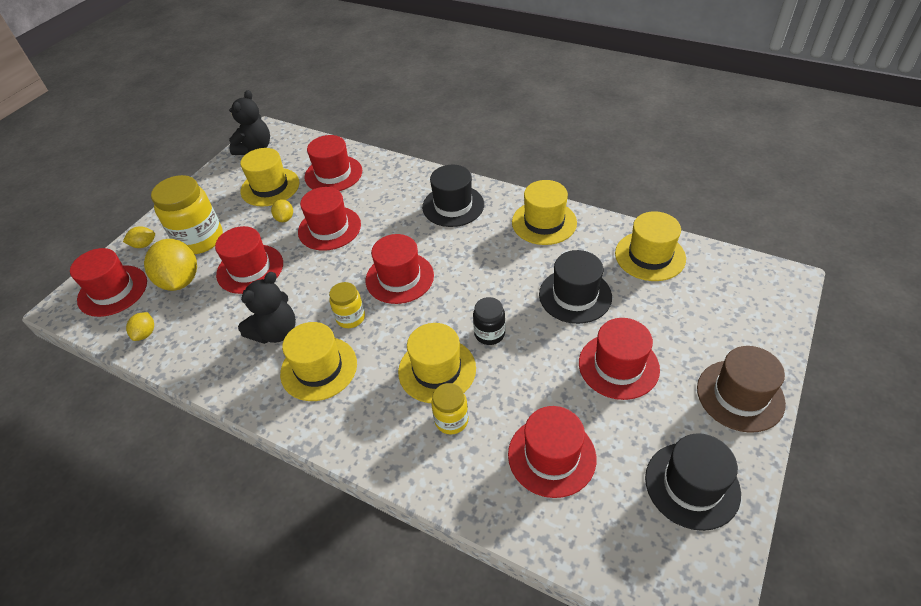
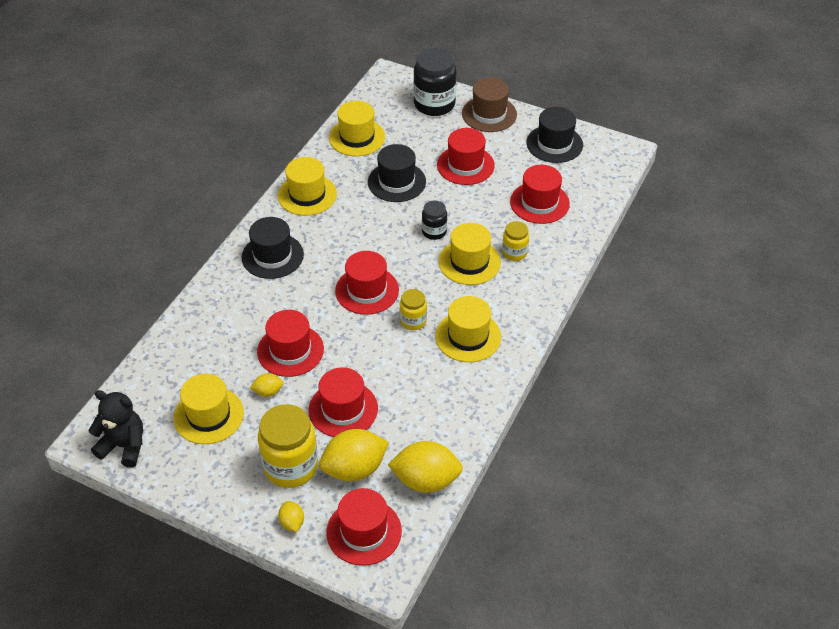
camera: 95 degrees left, 0 degrees up
(145, 333) = (426, 480): yellow lemon -> yellow lemon, size x2.07
(276, 332) = (427, 373): black teddy bear -> none
(333, 174) = (198, 358): red hat -> none
(740, 329) = (434, 104): none -> black jar

